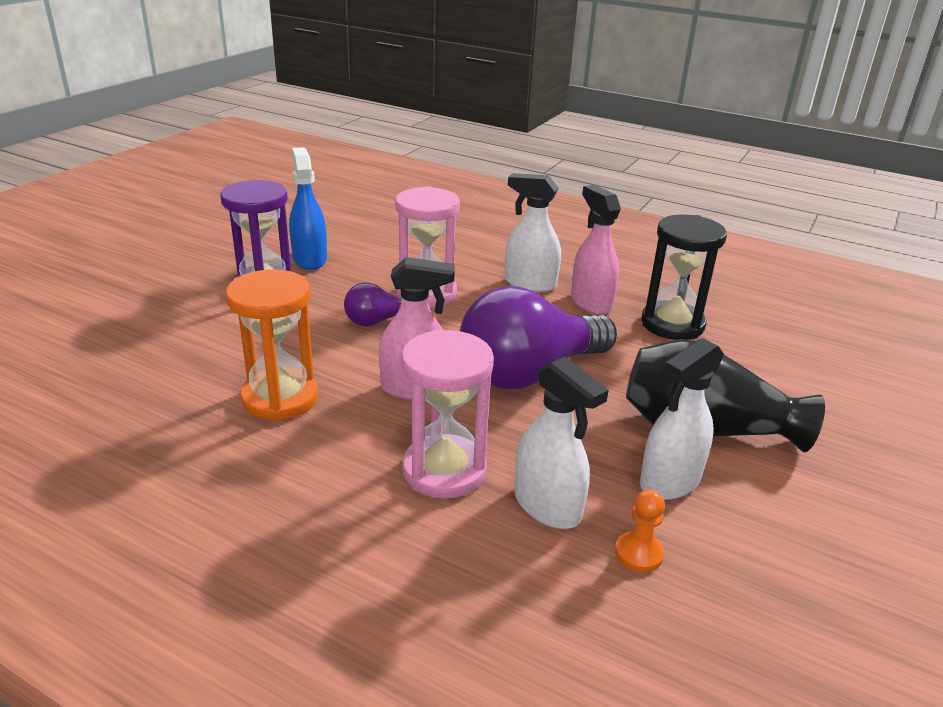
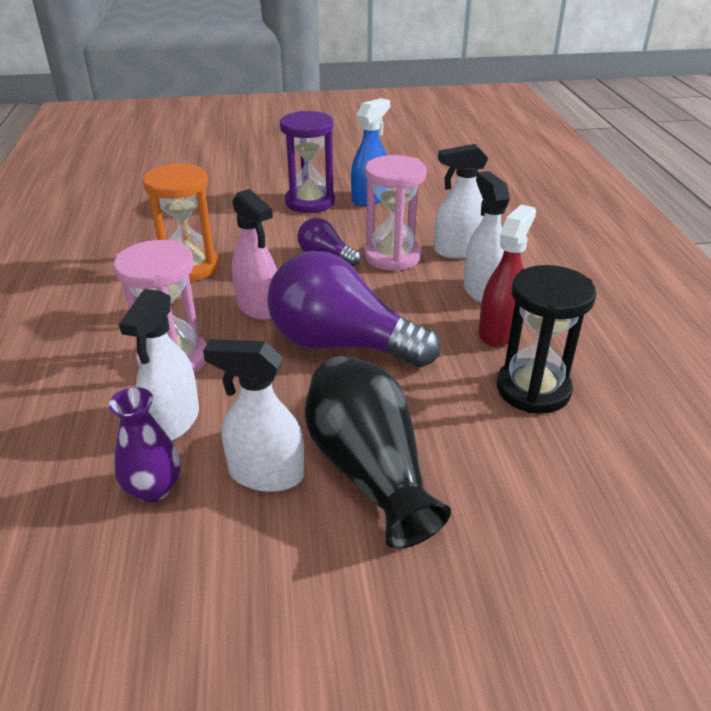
camera: 55 degrees right, 5 degrees up
(460, 265) = (458, 251): none -> white spray bottle
(591, 303) = (500, 331): pink spray bottle -> red spray bottle
(638, 553) = (153, 488): orange pawn -> purple vase

